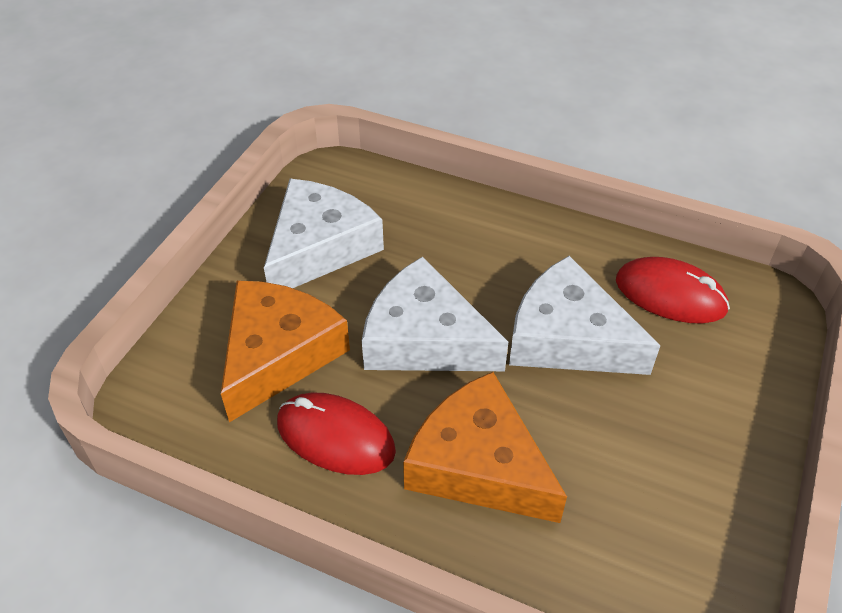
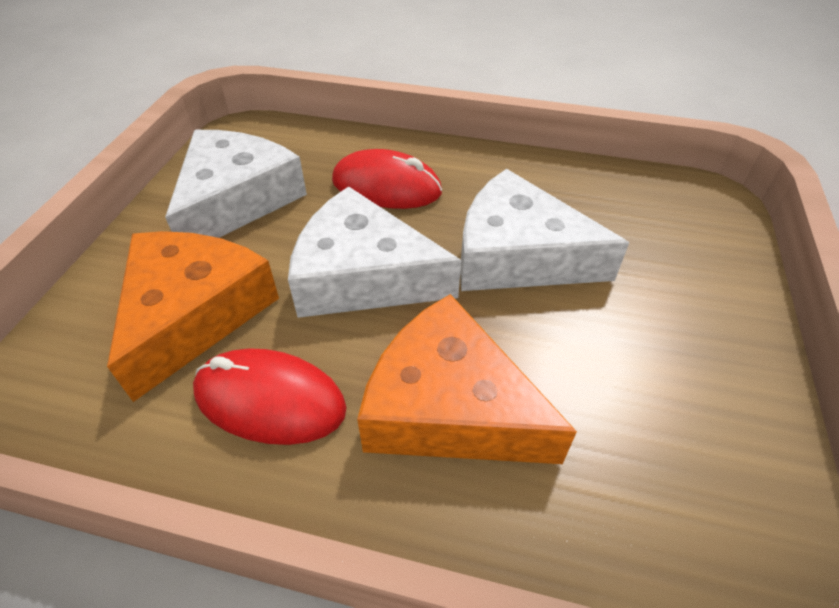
camera: 10 degrees left, 0 degrees up
(670, 295) = (609, 202): red mouse -> red mouse (386, 186)

